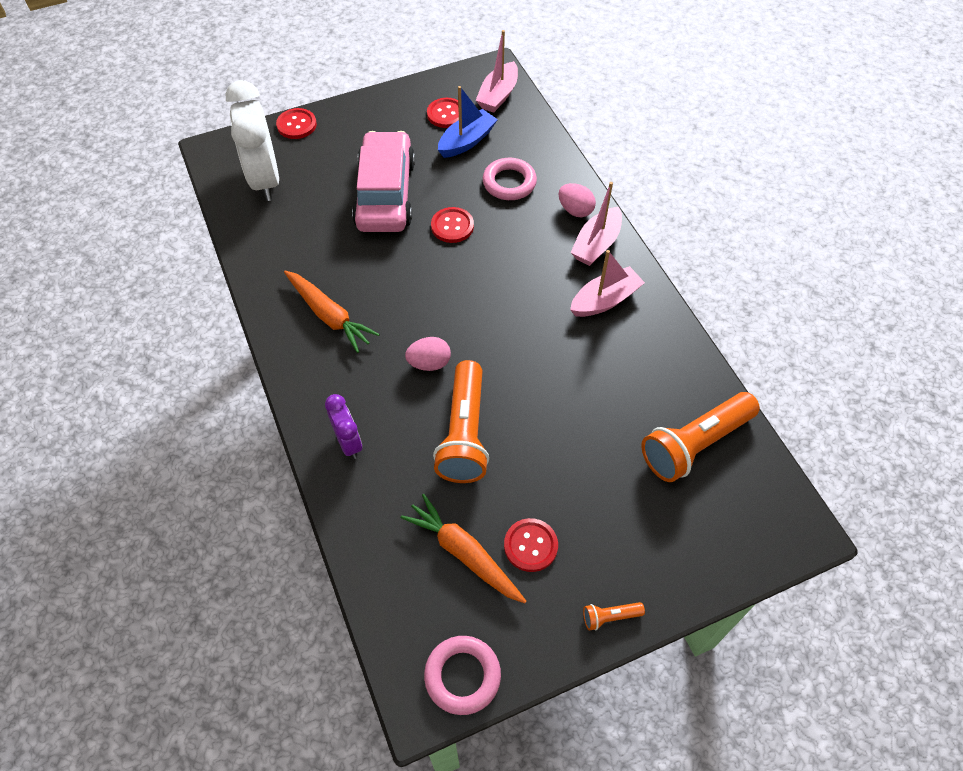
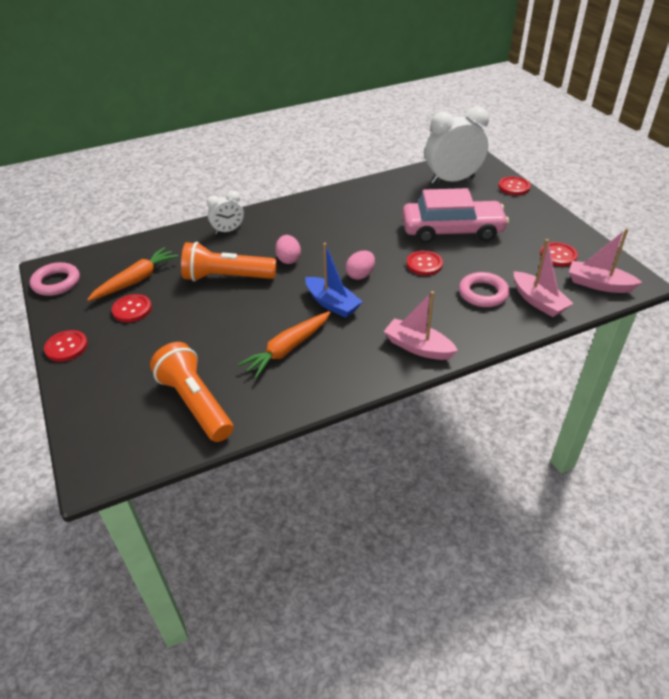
camera: 90 degrees right, 15 degrees down
(329, 315) = (330, 215): orange carrot -> orange carrot (287, 349)
(348, 442) = (228, 231): purple clock -> white clock
(467, 141) = (527, 268): blue boat -> blue boat (332, 304)
(575, 210) = (458, 334): pink egg -> pink egg (360, 275)
(605, 300) = (352, 351): pink boat -> pink boat (538, 301)
(610, 617) = (66, 347): orange flashlight -> red button

